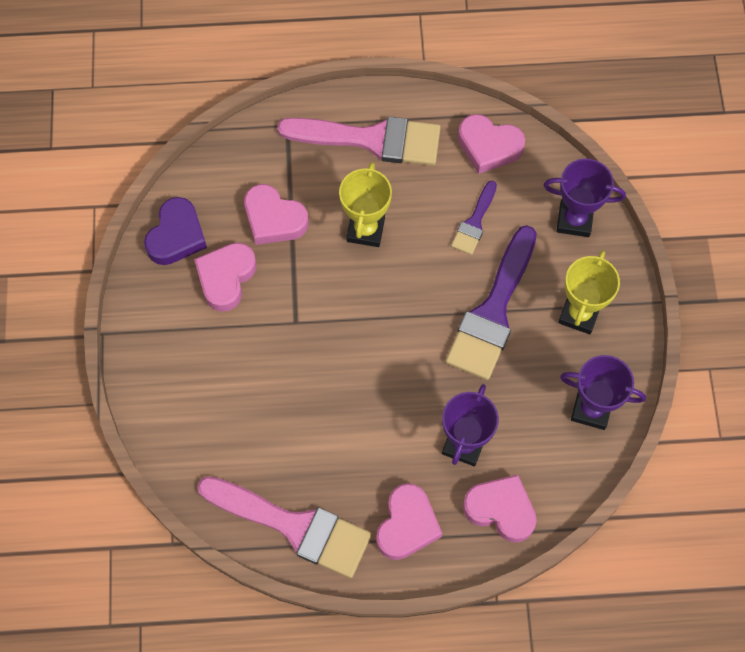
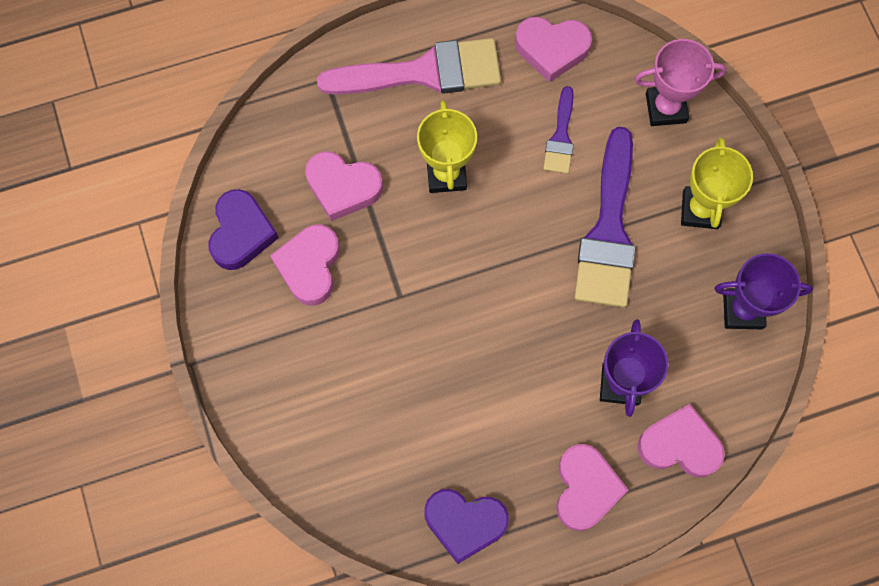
camera: 15 degrees left, 5 degrees up
(294, 526) = (464, 523): pink brush -> purple heart
(574, 220) = (666, 108): purple trophy -> pink trophy

